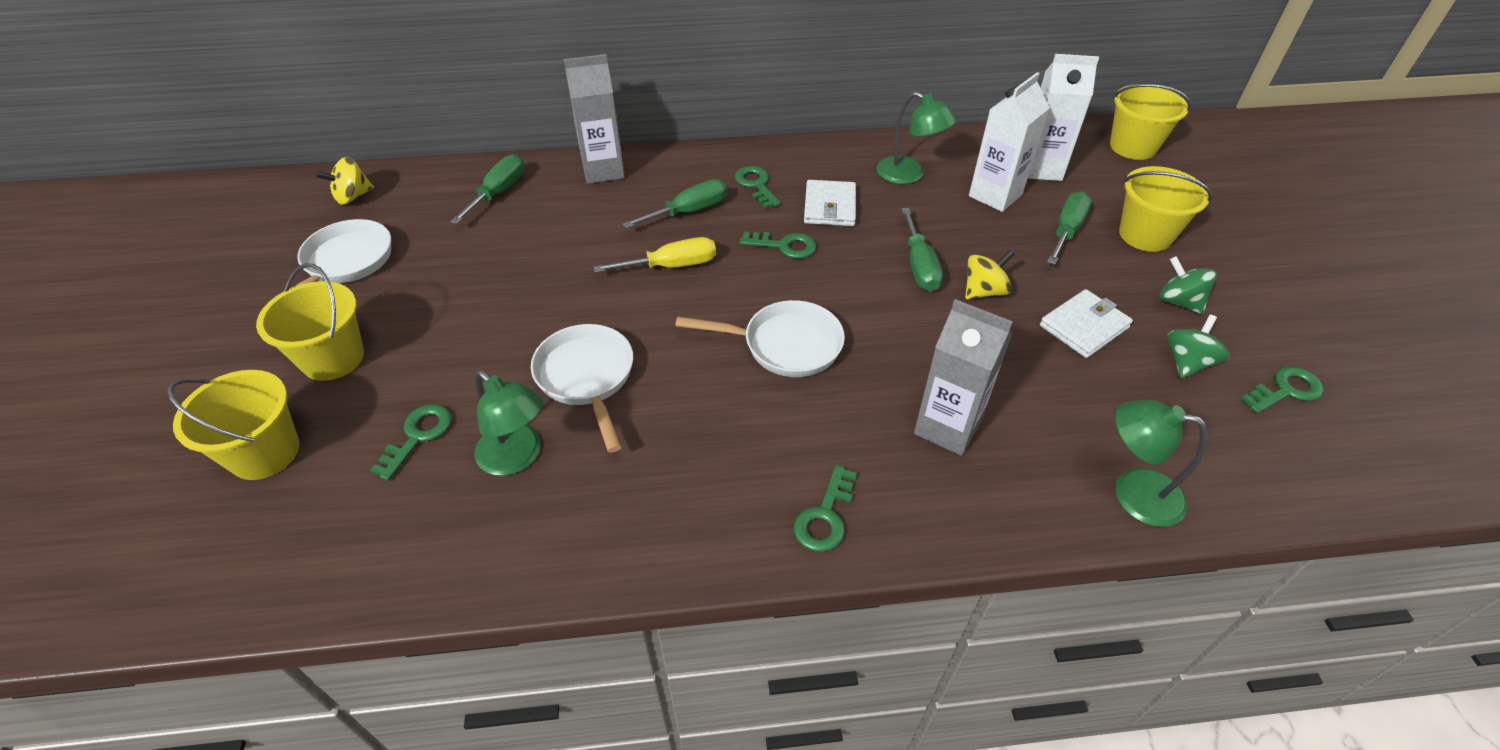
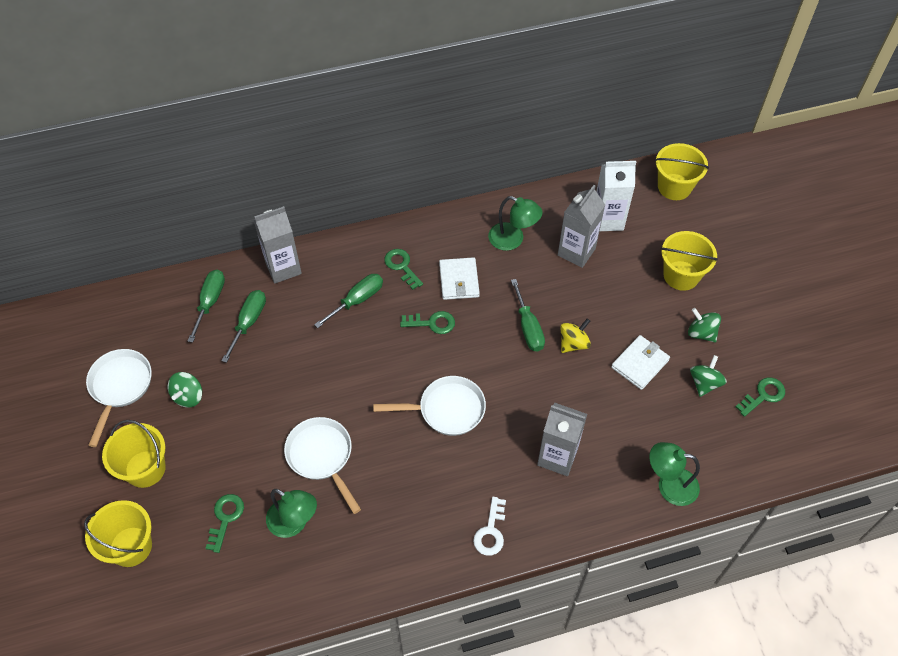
camera: 10 degrees left, 10 degrees up
(352, 197) = (99, 322): yellow spinning top -> none
(429, 284) = (188, 396): none -> green spinning top
(672, 266) = (356, 353): yellow screwdriver -> none
(825, 516) = (491, 531): green key -> white key
(995, 195) = (576, 252): white carton -> grey carton
(1066, 231) = (627, 279): green screwdriver -> green screwdriver (249, 322)

